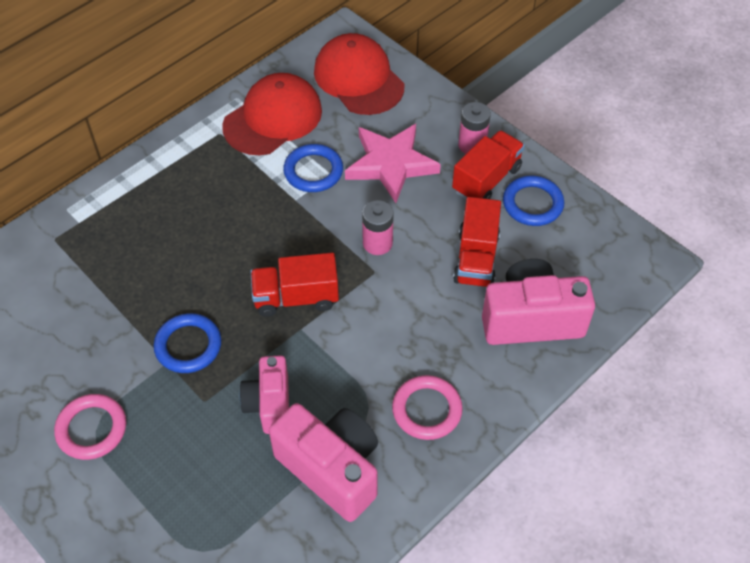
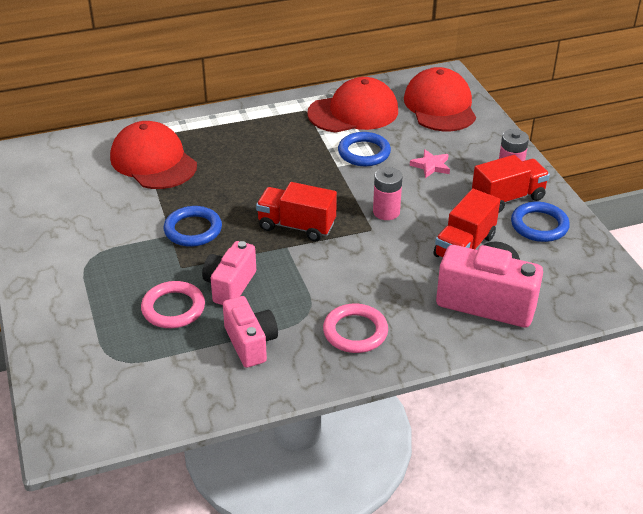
camera: 25 degrees right, 15 degrees down
(89, 267) = (153, 161): none -> red cap
(92, 429) = (88, 256): pink ring -> pink ring (173, 308)
(332, 469) = (250, 343): pink camera -> pink camera, size x0.64
(390, 164) = (431, 166): pink star -> pink star, size x0.48

